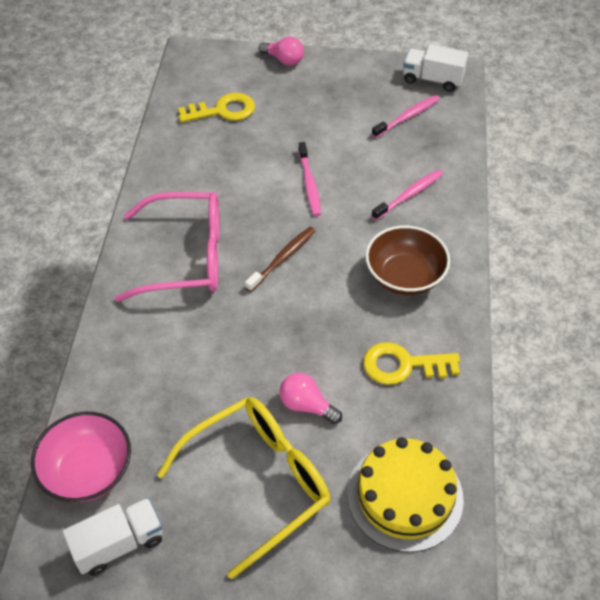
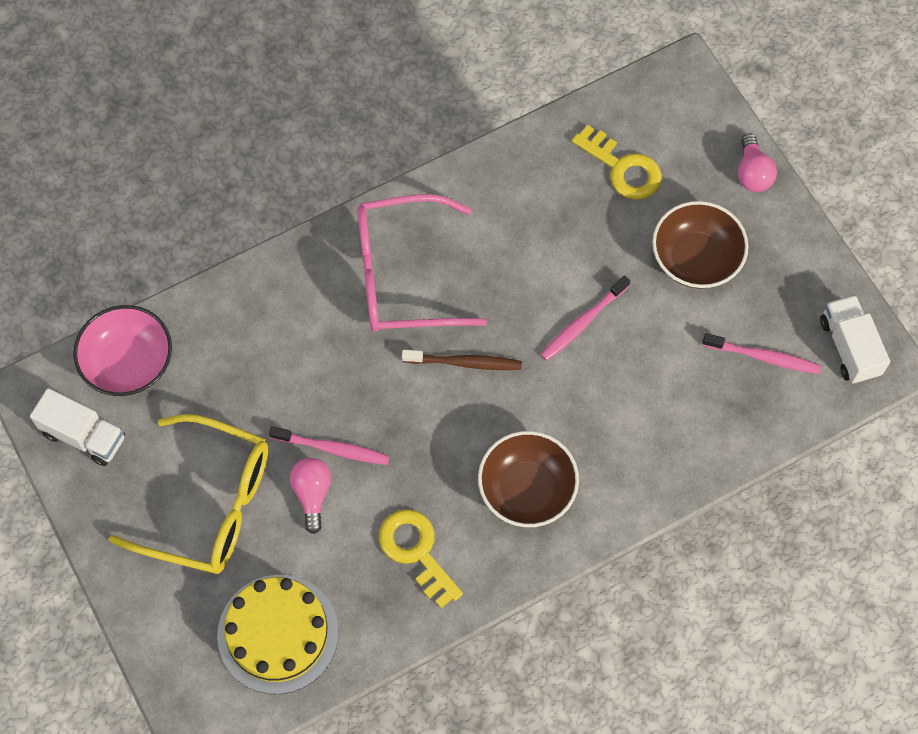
camera: 55 degrees right, 15 degrees up
(186, 256) = (402, 275): pink glasses -> pink glasses turned 120 degrees clockwise
(315, 111) = (696, 259): none -> brown bowl
(409, 195) = (643, 429): pink toothbrush -> pink toothbrush (333, 449)

